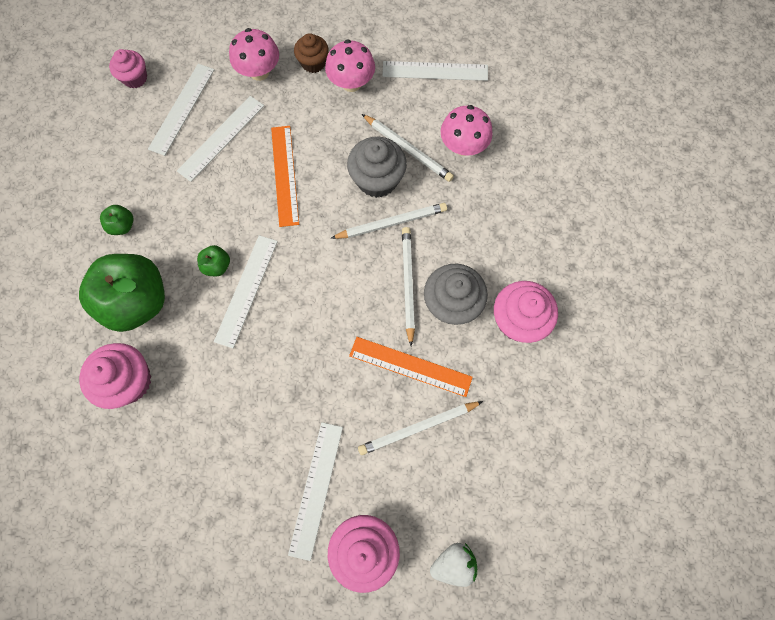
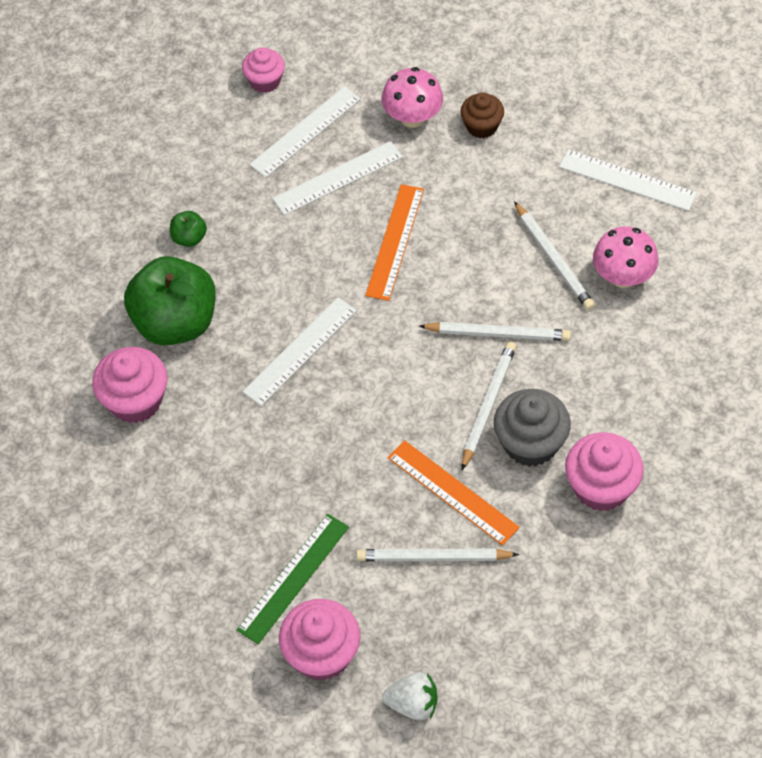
camera: 25 degrees right, 15 degrees down
(217, 266) = (277, 314): green apple -> none
(316, 489) = (293, 578): white ruler -> green ruler
(351, 83) = (518, 163): pink mushroom -> none
(377, 179) = (502, 281): grey cupcake -> none

